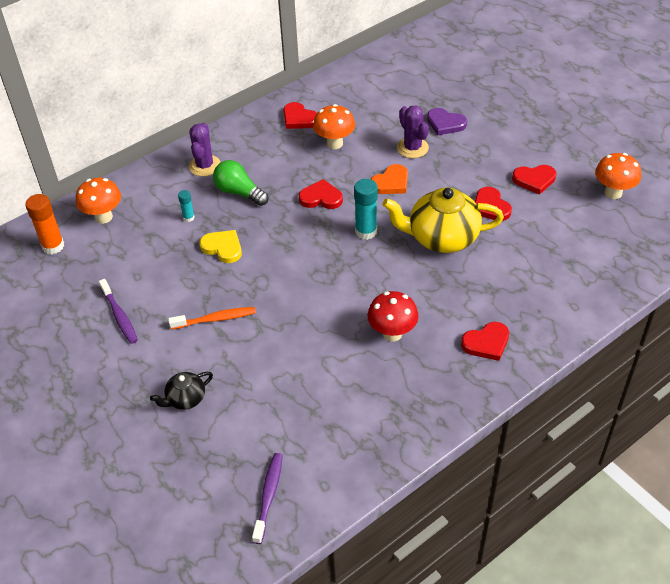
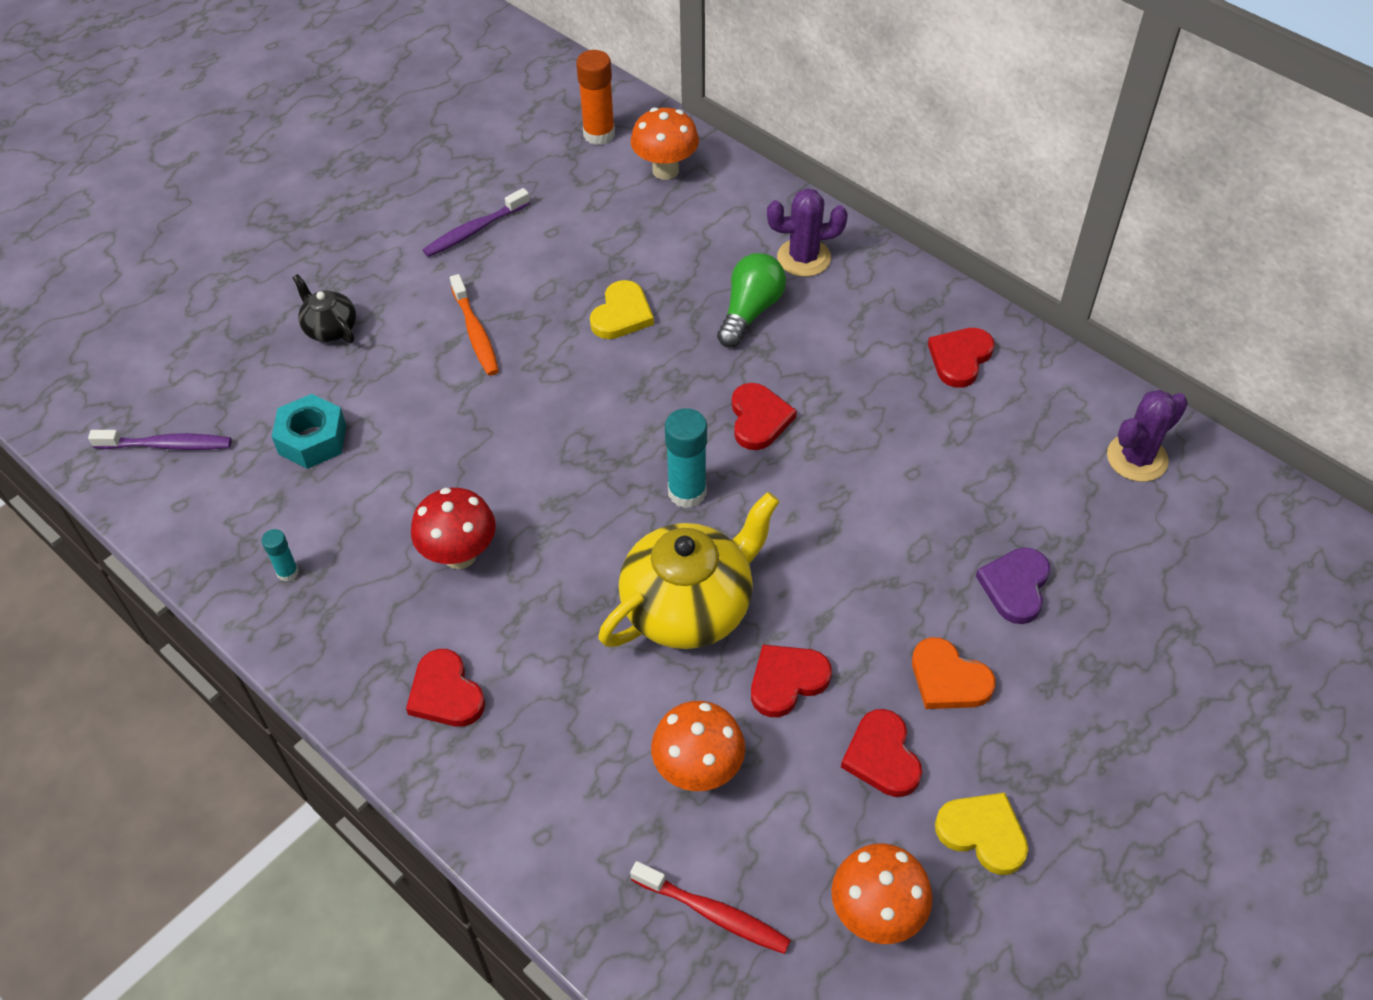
camera: 80 degrees right, 5 degrees up
(188, 217) = (681, 262): turquoise glue stick -> turquoise glue stick (287, 572)
(285, 408) = (312, 440): none -> turquoise nut
(334, 143) = (906, 418): orange mushroom -> orange mushroom (698, 770)
(391, 182) = (820, 515): orange heart -> orange heart (948, 679)
(412, 148) = (925, 538): purple cactus -> purple cactus (1137, 458)
(441, 238) = (689, 606): yellow teapot -> yellow teapot turned 60 degrees clockwise
(574, 154) = (983, 833): none -> yellow heart
(614, 246) = (714, 913): none -> red toothbrush

